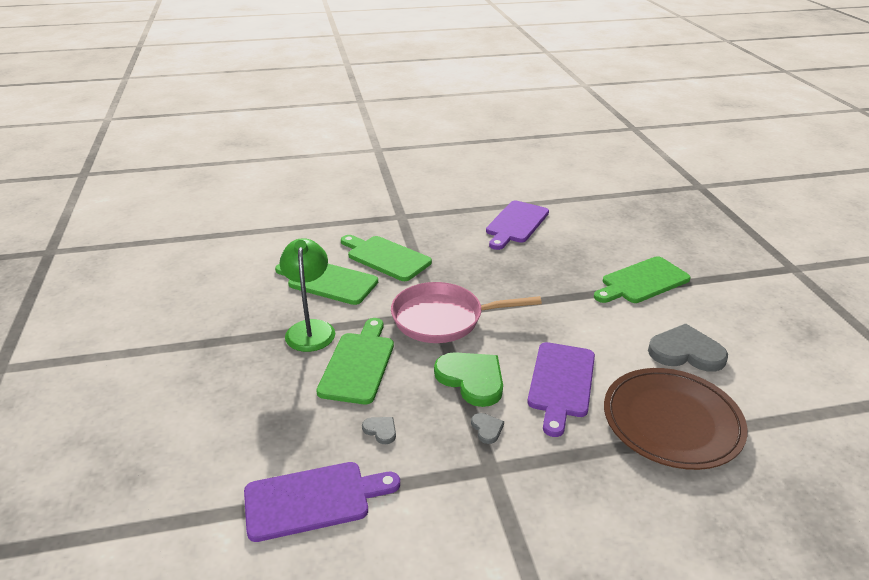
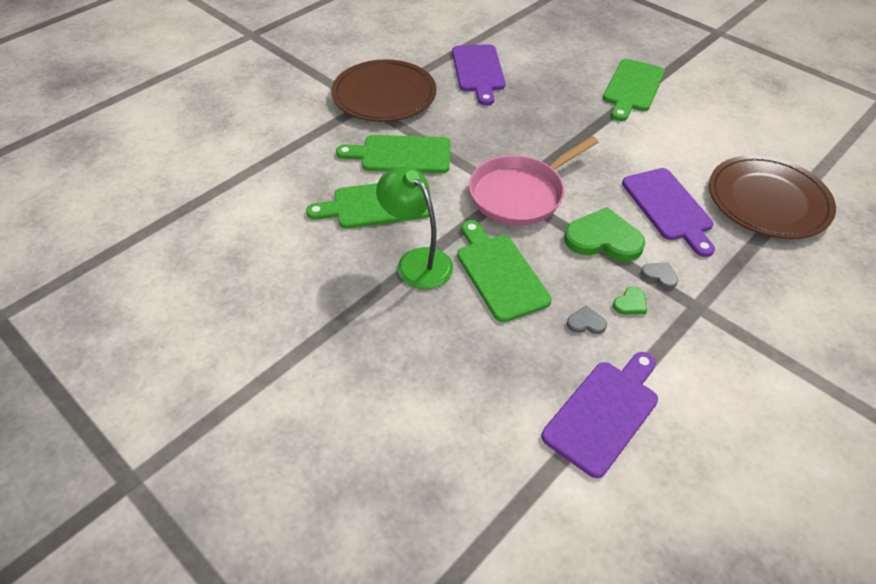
camera: 35 degrees left, 15 degrees up
(422, 215) = (384, 95): none -> brown plate
(435, 435) = (630, 303): none -> green heart
(686, 352) = (721, 138): grey heart -> none

